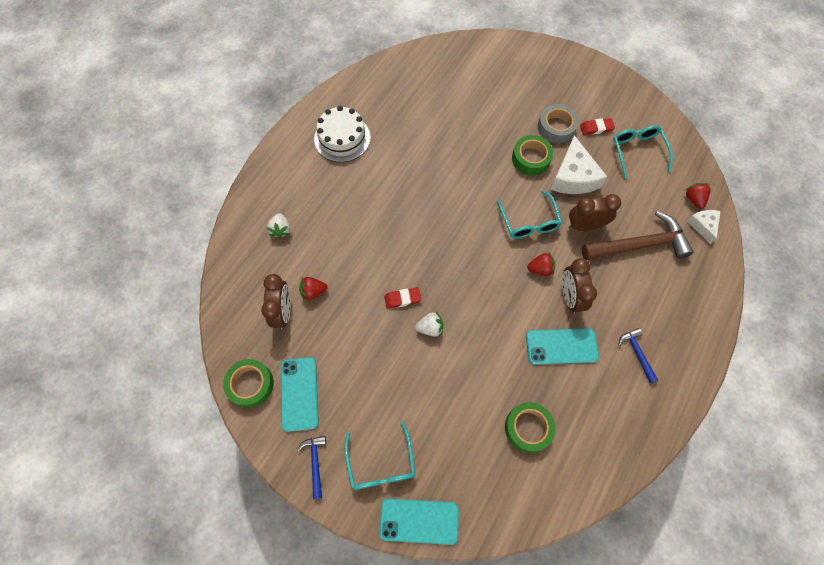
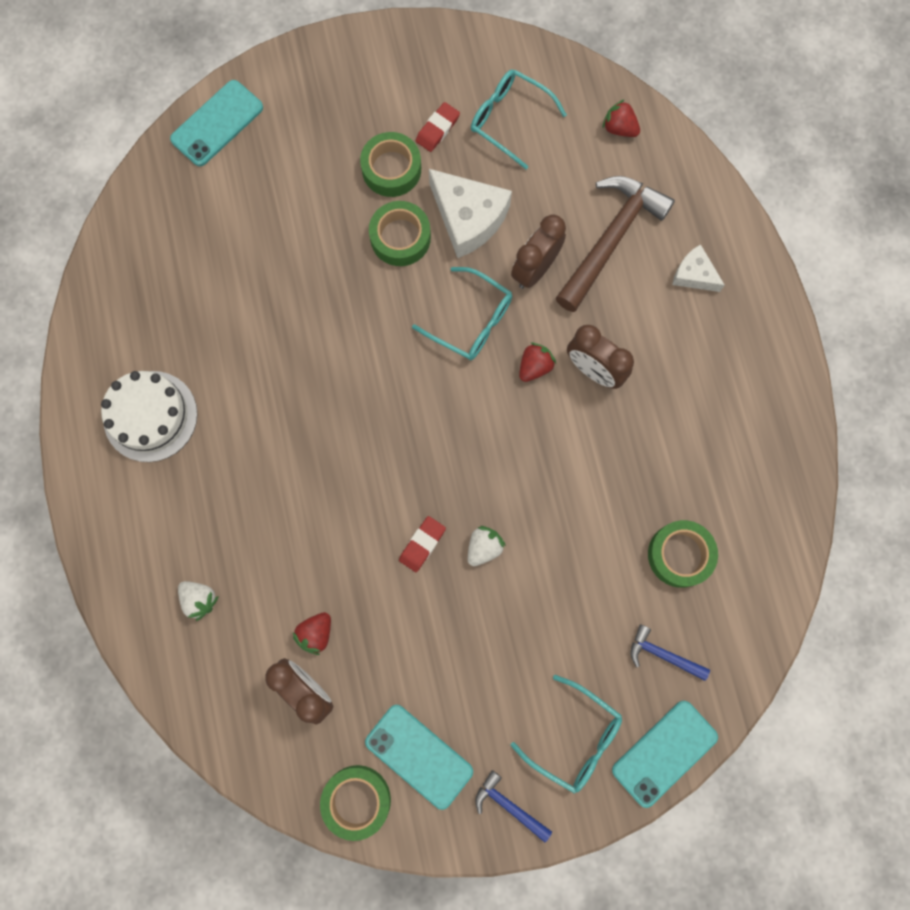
camera: 45 degrees left, 10 degrees up
(556, 127) = (391, 169): grey tape -> green tape
(561, 346) = (634, 435): turquoise phone -> turquoise phone (217, 123)
(637, 353) = (712, 369): blue hammer -> blue hammer (662, 654)
(703, 226) = (655, 154): white cheese -> white cheese (694, 275)

